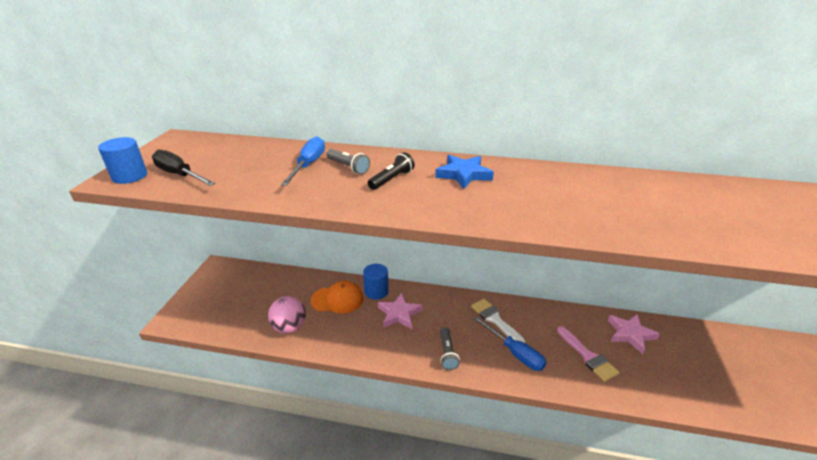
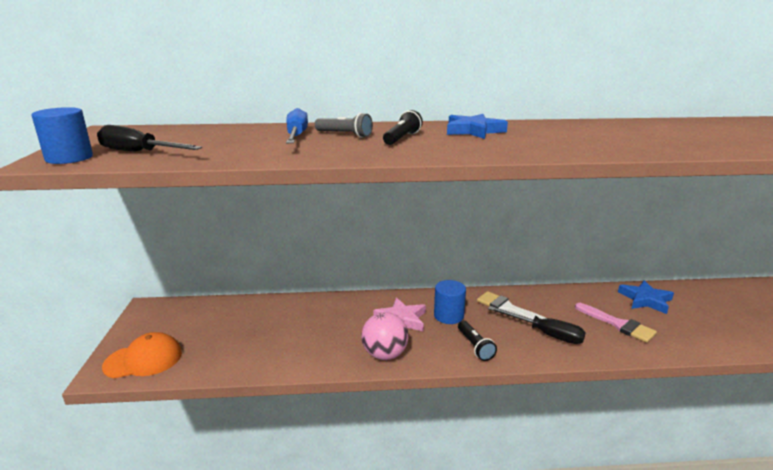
camera: 15 degrees left, 10 degrees down
(290, 327) = (275, 353): pink ball -> pink ball (384, 355)
(337, 299) = (321, 317): orange cap -> orange cap (143, 360)
(376, 291) = (364, 303): blue cylinder -> blue cylinder (448, 316)
(447, 353) = (475, 346): grey flashlight -> black flashlight
(515, 353) = (545, 334): blue screwdriver -> black screwdriver
(630, 334) = (645, 300): pink star -> blue star

